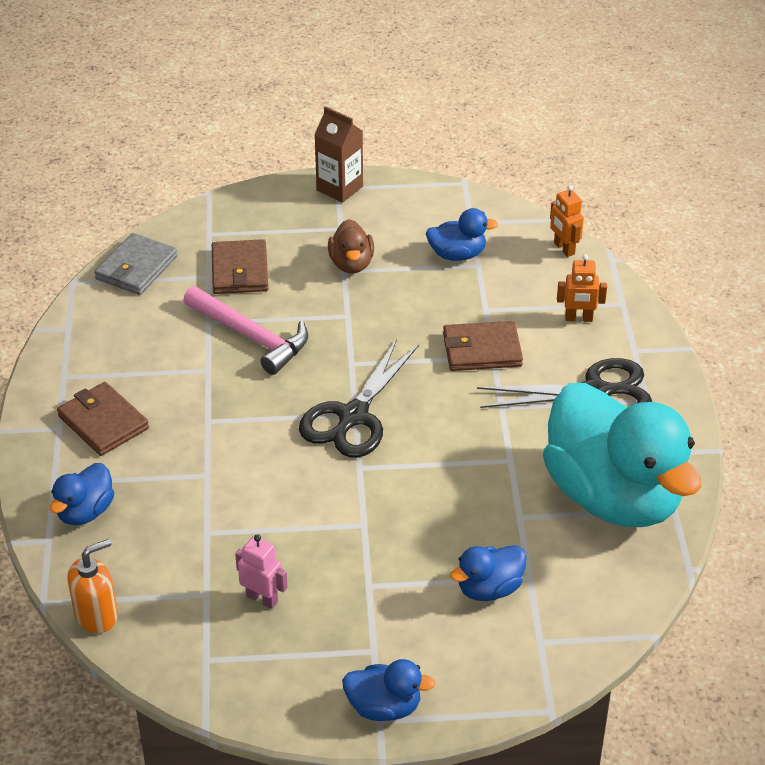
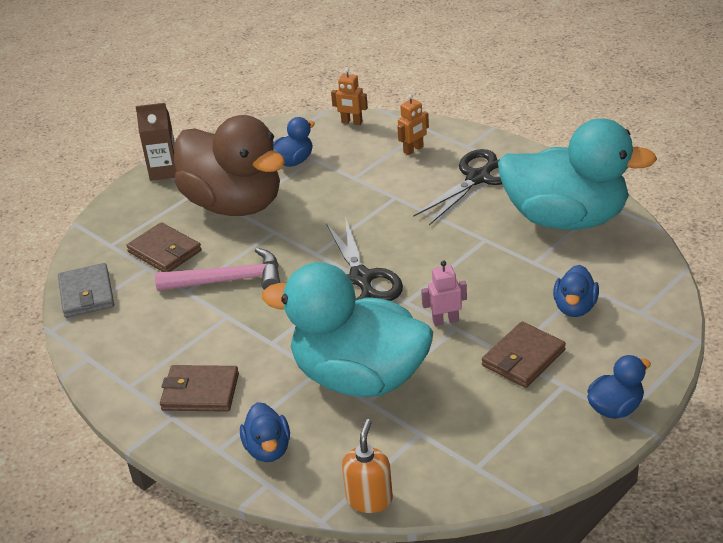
camera: 40 degrees left, 5 degrees down
(228, 507) = (359, 378): none -> turquoise duck
(262, 598) = (458, 409): pink robot -> pink robot (445, 320)
(351, 264) = (234, 204): brown duck -> brown duck, size x2.37
(482, 350) = (383, 198): brown wallet -> brown wallet (523, 358)

